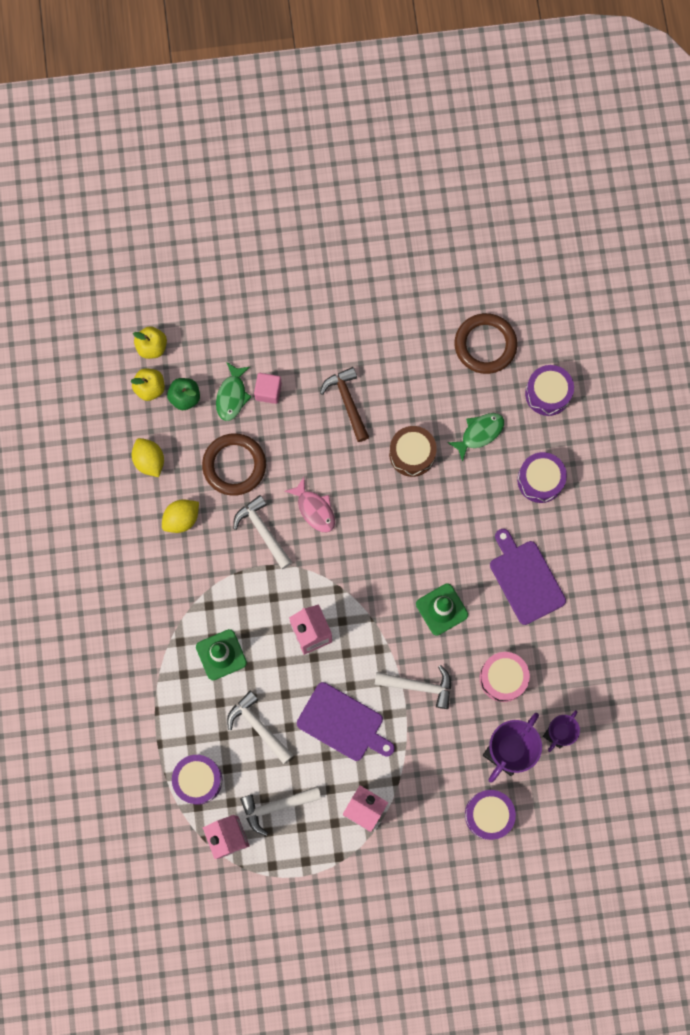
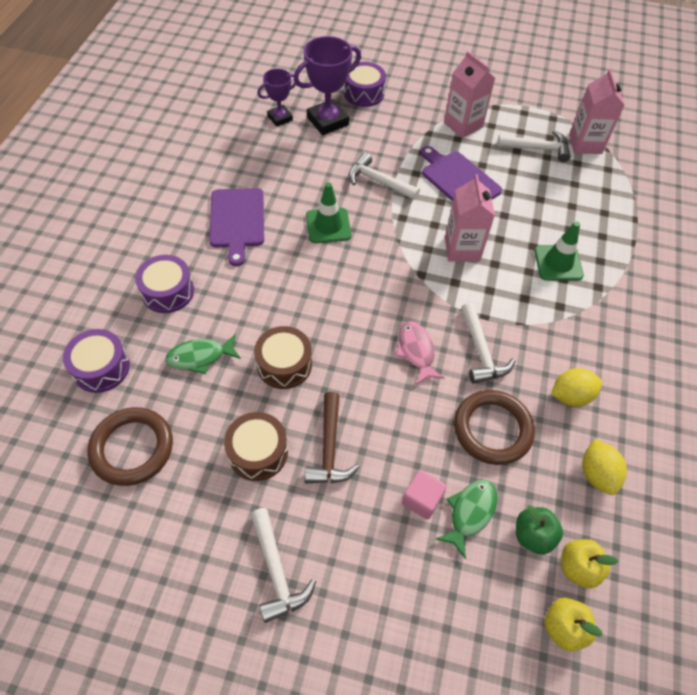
camera: 160 degrees left, 20 degrees down
(198, 780) = (603, 185): purple drum -> none
(258, 726) = (537, 202): white hammer -> white hammer (277, 571)
(396, 378) = (258, 452): none -> brown drum
(503, 678) = (302, 163): pink drum -> none

